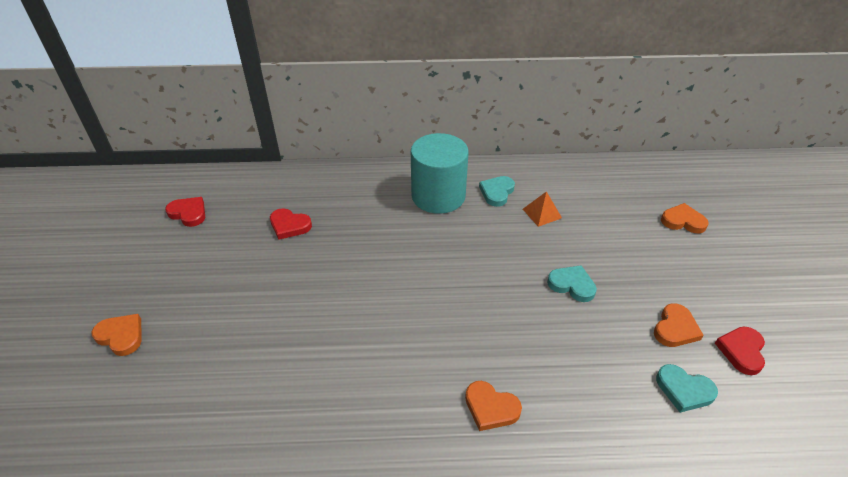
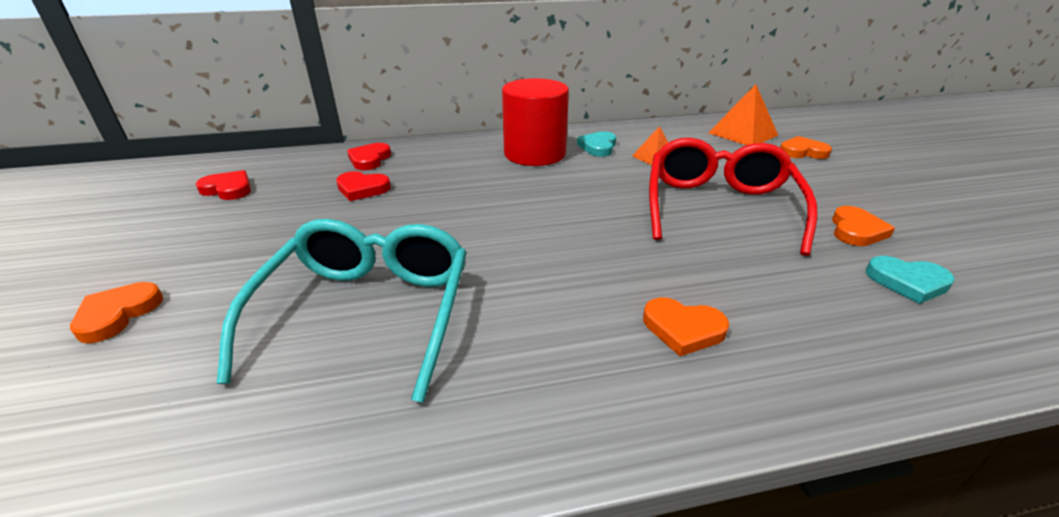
camera: 10 degrees left, 10 degrees down
(121, 336) = (118, 314): orange heart -> orange heart turned 90 degrees counterclockwise
(279, 359) = (367, 312): none -> turquoise glasses
(438, 196) = (535, 154): turquoise cylinder -> red cylinder
(572, 285) = (719, 207): turquoise heart -> red glasses
(638, 188) = (742, 134): none -> orange pyramid
(741, 351) = (941, 241): red heart -> red heart (369, 159)

